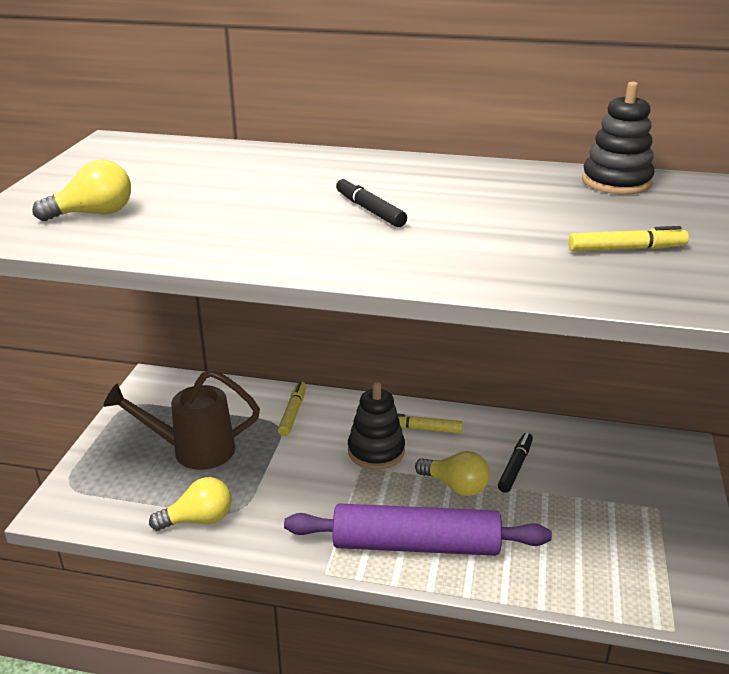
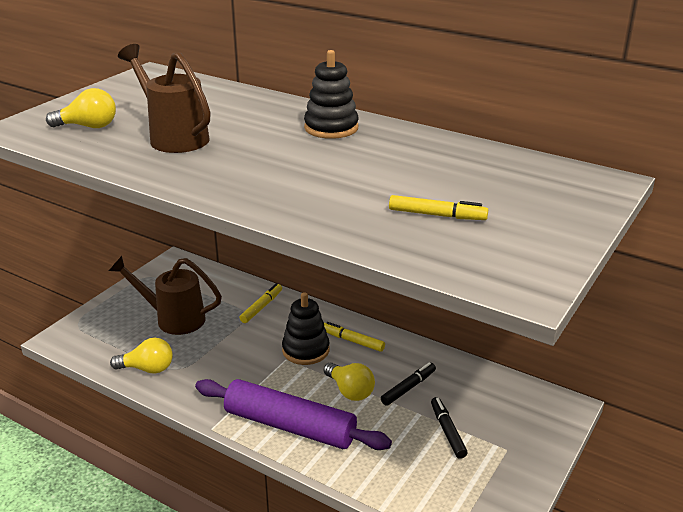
camera: 20 degrees right, 0 degrees up
(223, 210) = (174, 137): none -> brown watering can
(370, 210) = (275, 153): black marker -> black marker (447, 432)
(616, 182) = (496, 159): black stacking toy -> black stacking toy (331, 128)

